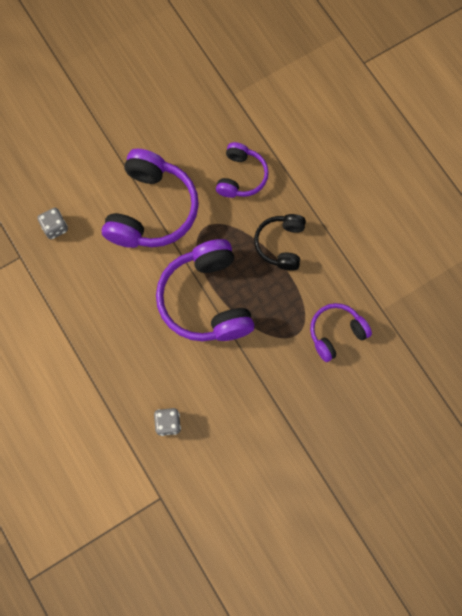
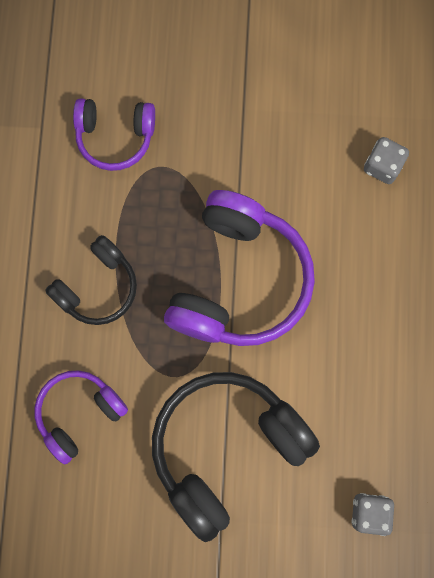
camera: 145 degrees left, 5 degrees up
(151, 210) = (227, 448): purple headphones -> black headphones

